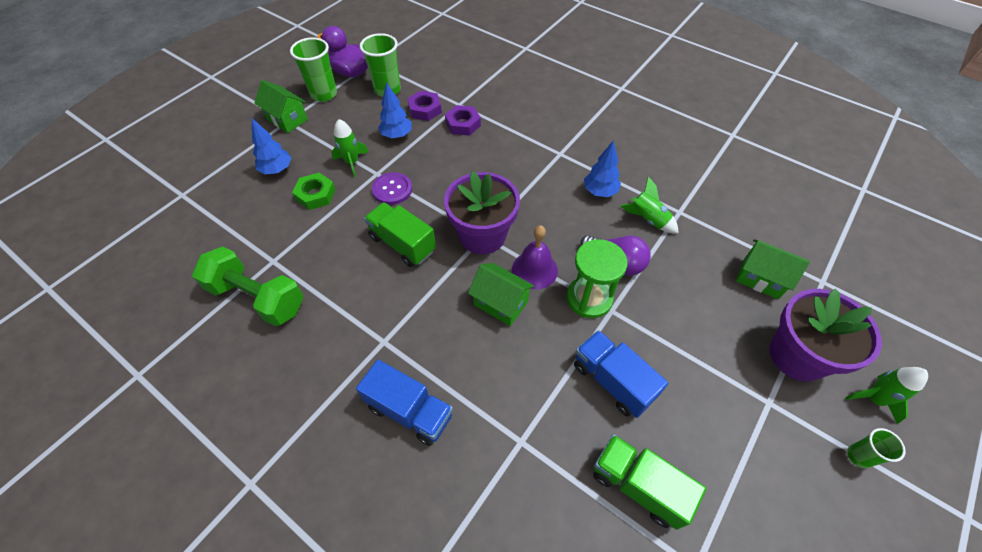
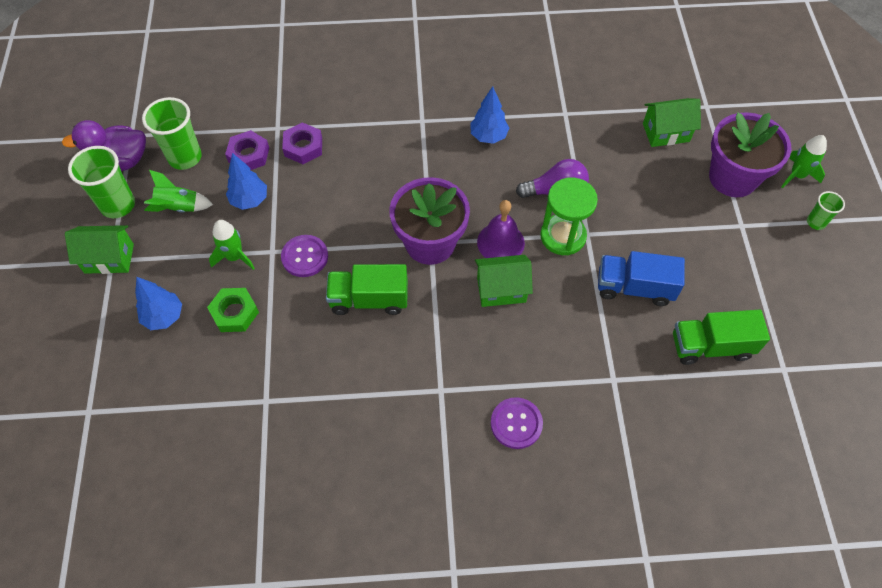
camera: 40 degrees left, 5 degrees up
(257, 297) = (290, 441): green dumbbell -> none
(410, 411) = (516, 423): blue truck -> purple button
(648, 219) = (548, 136): green rocket -> green rocket (179, 207)

